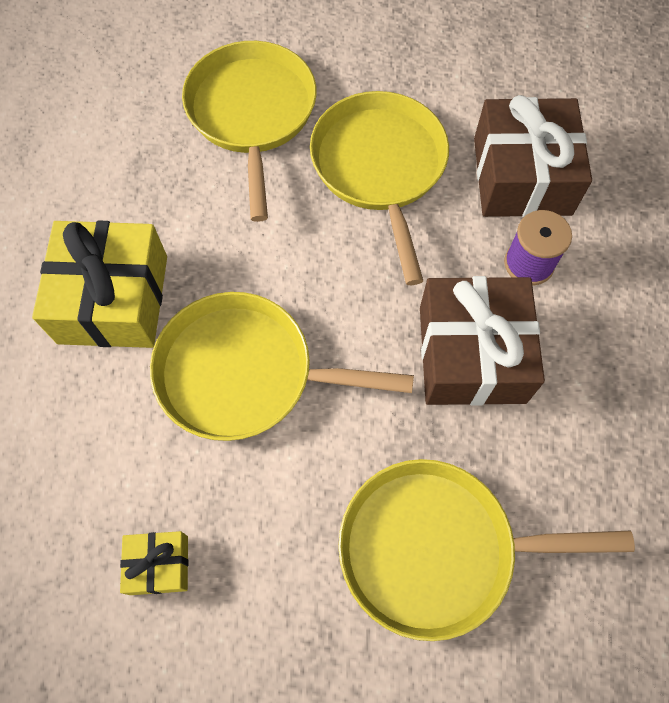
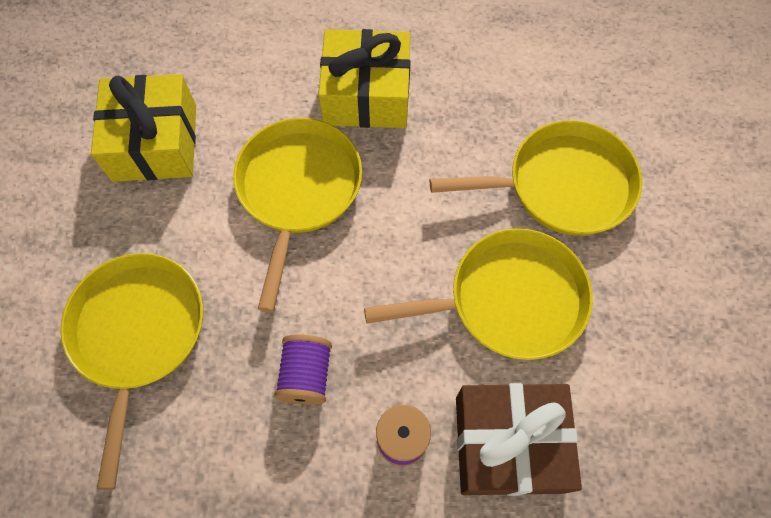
camera: 90 degrees right, 0 degrees up
(159, 565) = (155, 142): yellow gift -> yellow gift, size x2.08
(471, 354) = (306, 375): brown gift -> purple spool

